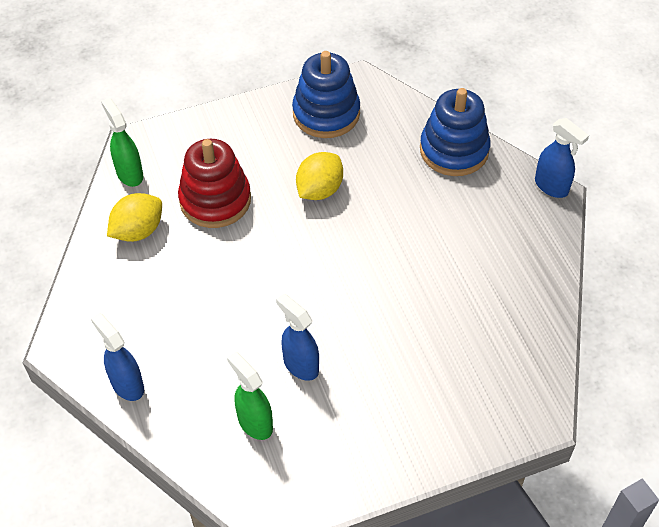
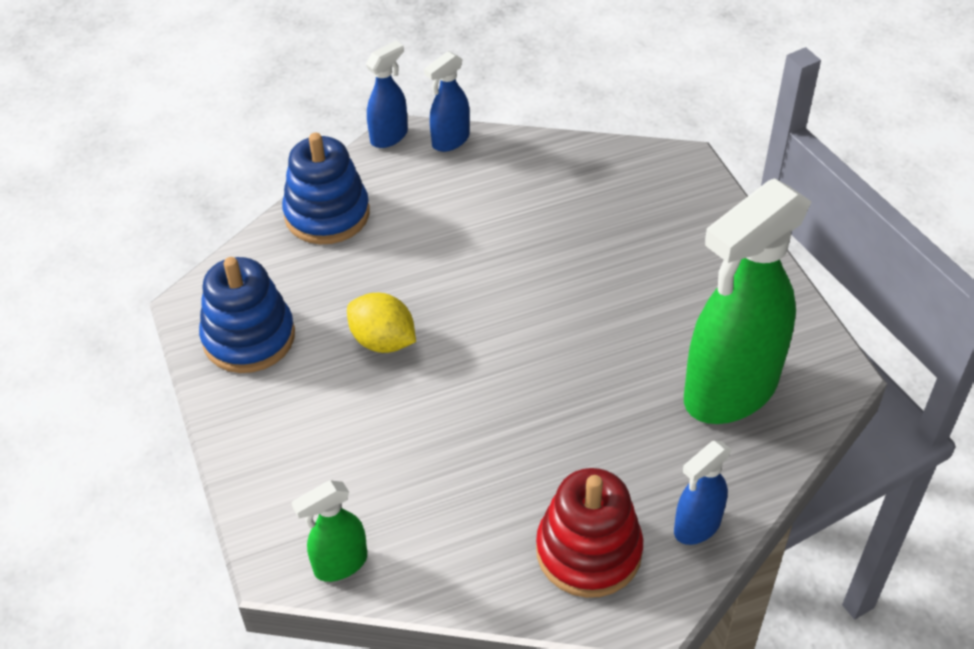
camera: 90 degrees left, 5 degrees down
(138, 231) = (447, 541): yellow lemon -> none
(215, 200) = (395, 453): red stacking toy -> red stacking toy (588, 551)
(255, 423) = (729, 391): green spray bottle -> green spray bottle, size x2.18
(300, 365) = (647, 352): blue spray bottle -> blue spray bottle (450, 141)

